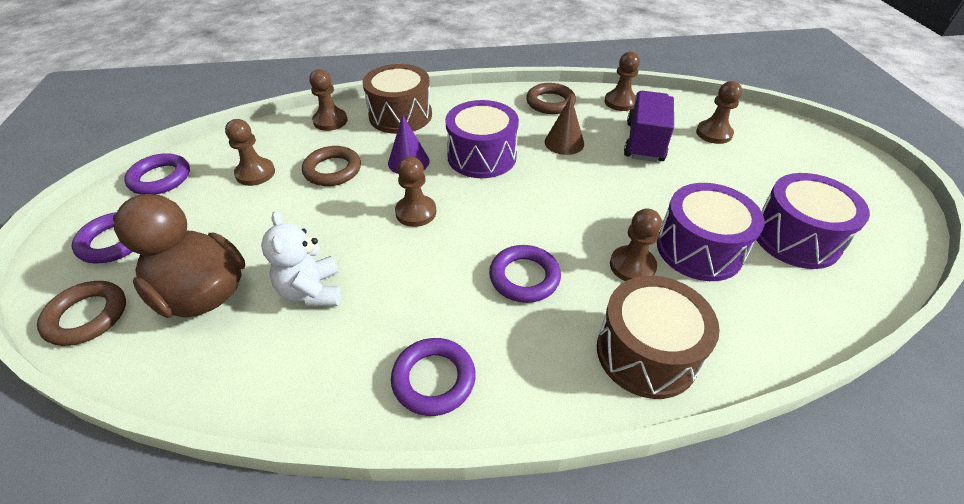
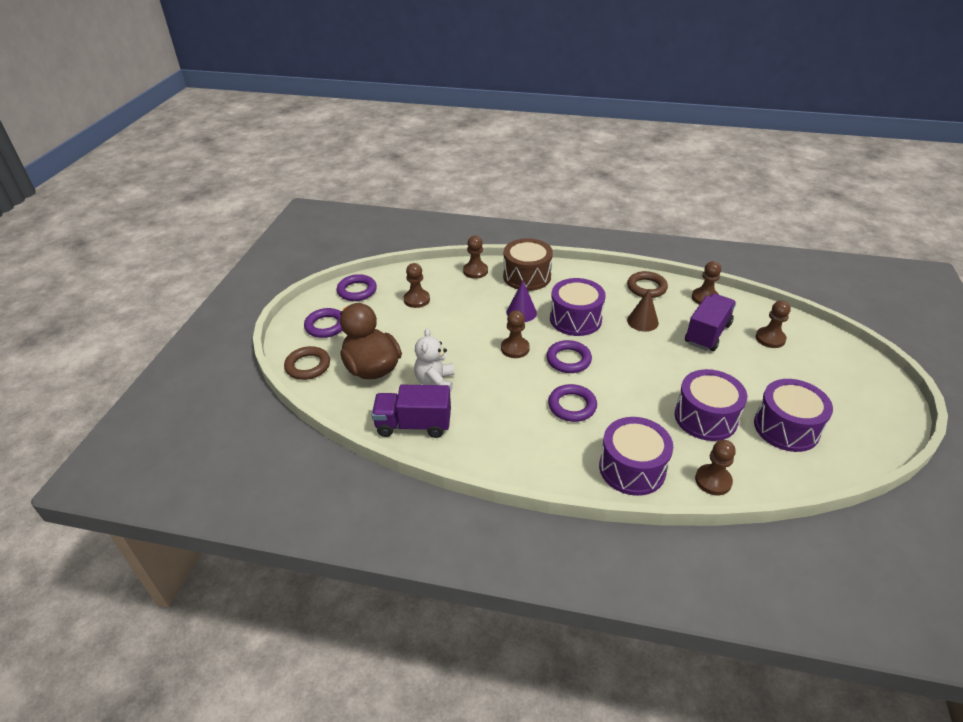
camera: 20 degrees right, 5 degrees down
(292, 375) = (413, 425): none -> purple truck
(332, 170) = (467, 308): brown ring -> none
(433, 379) = (493, 448): purple ring -> purple ring (568, 360)
(632, 266) = (650, 416): brown pawn -> brown pawn (713, 481)
(646, 353) = (632, 468): brown drum -> purple drum

